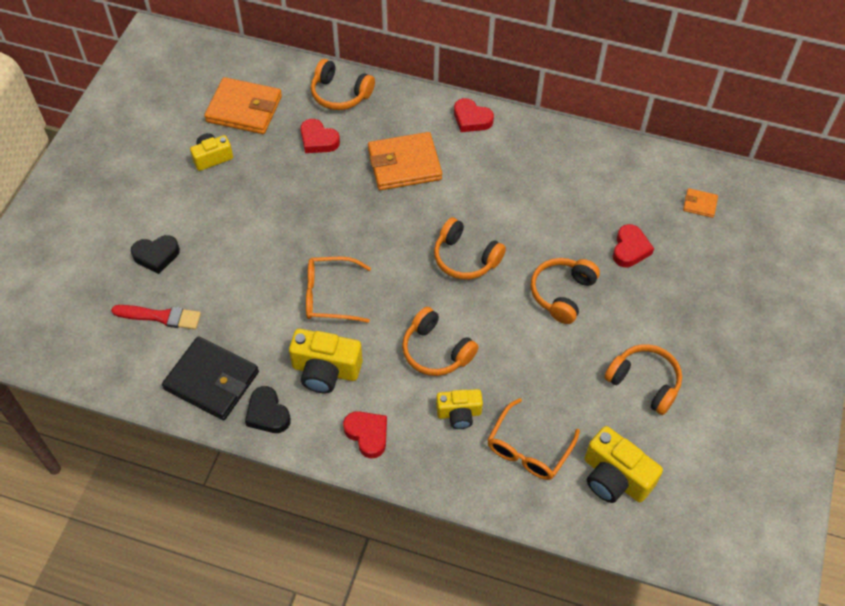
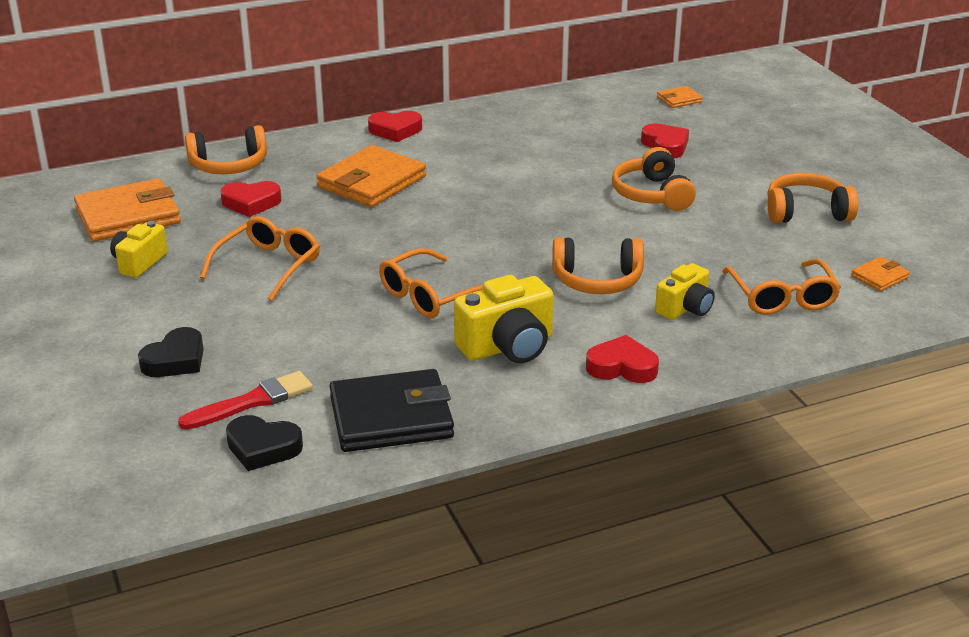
camera: 40 degrees left, 25 degrees down
(267, 413) = (494, 407): black heart -> black heart (262, 448)
(273, 207) = (269, 266): none -> orange glasses
(465, 258) = (528, 212): orange headphones -> none
(615, 477) = (879, 277): yellow camera -> orange wallet

